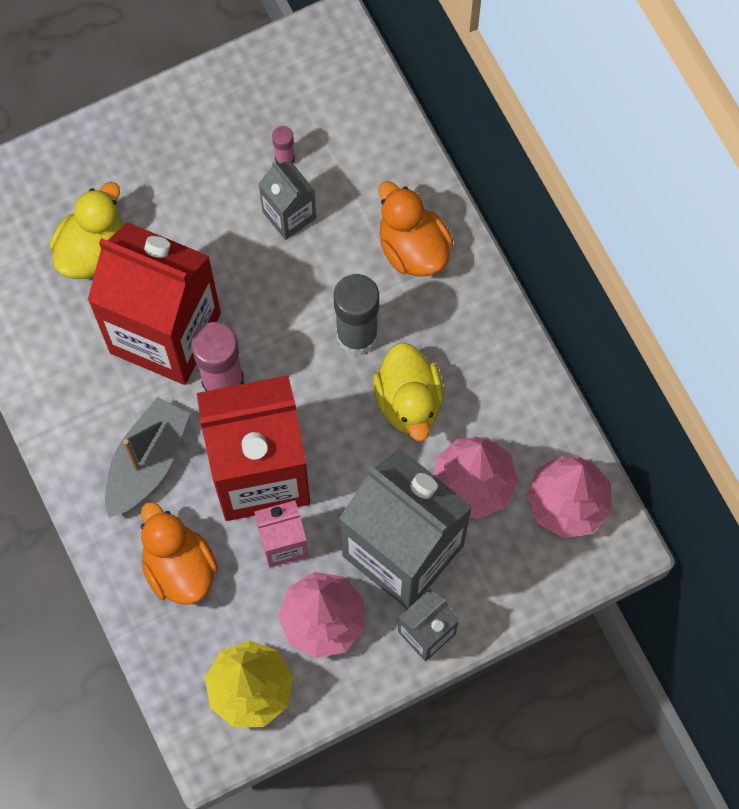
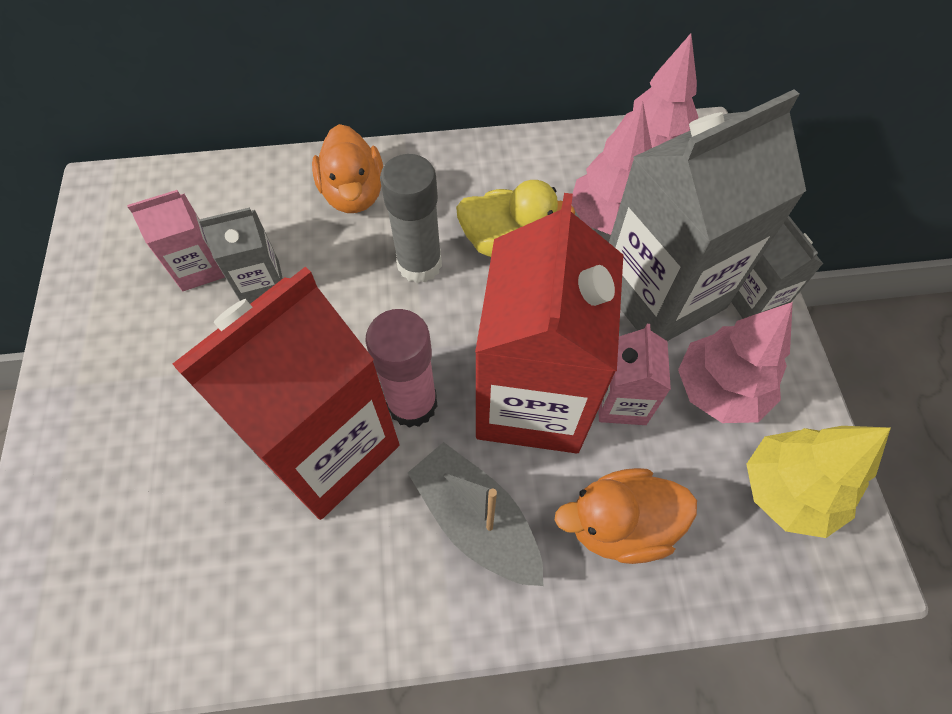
camera: 70 degrees left, 10 degrees down
(92, 250) = (182, 498): yellow duck -> none
(285, 159) = (199, 268): pink glue stick -> pink carton
(412, 248) = (354, 193): orange duck -> orange duck turned 90 degrees counterclockwise

